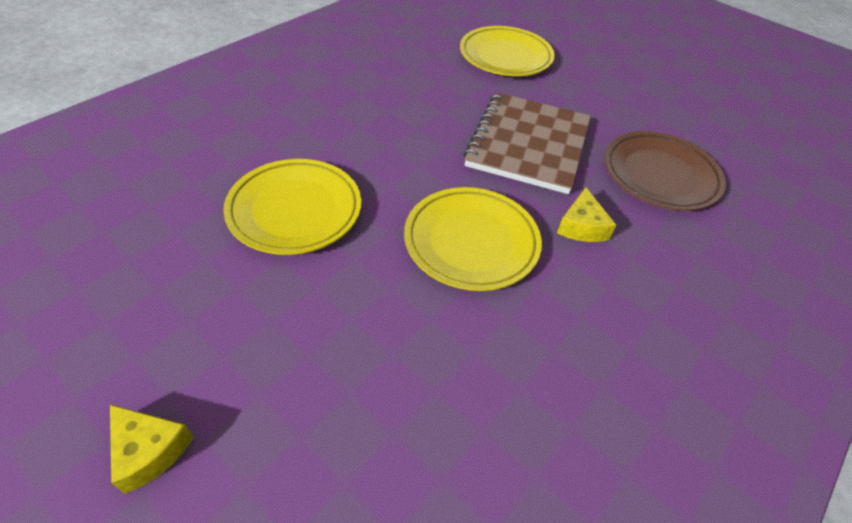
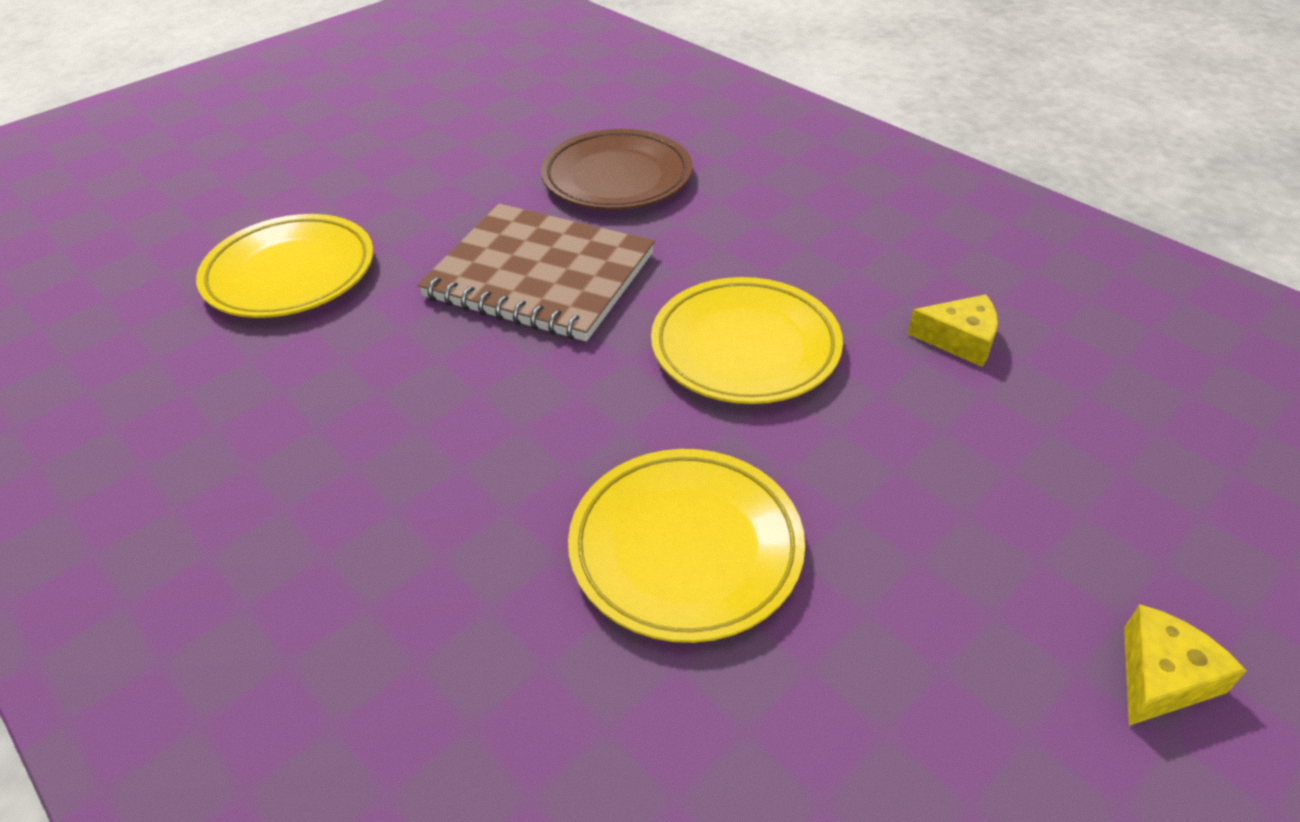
camera: 80 degrees left, 5 degrees down
(581, 226) = (710, 251): yellow cheese -> yellow cheese (959, 339)

